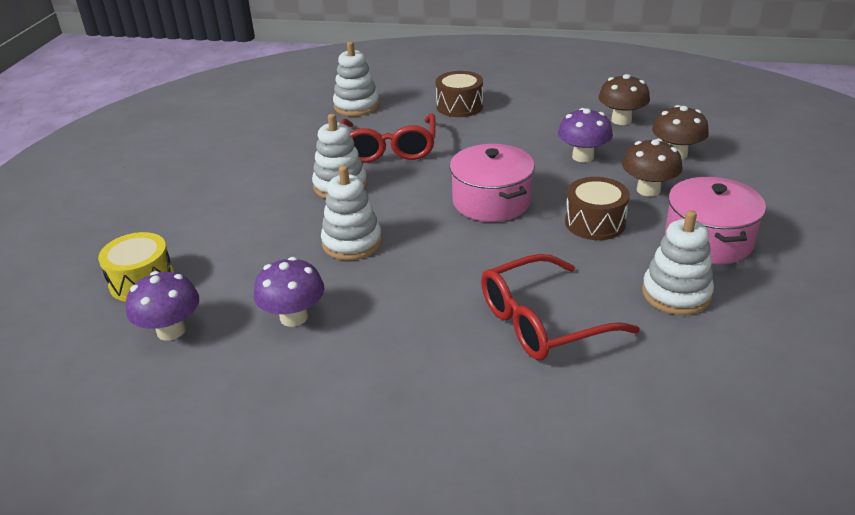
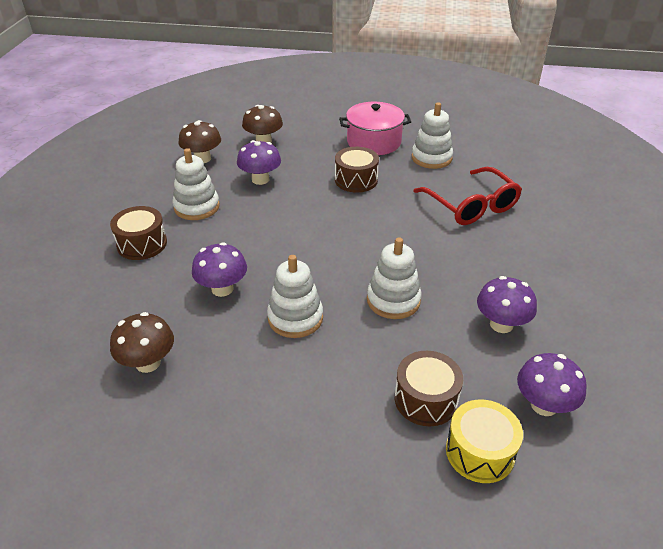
camera: 95 degrees left, 5 degrees up
(213, 255) = (426, 399): none -> brown drum
(356, 106) = (109, 323): white stacking toy -> white stacking toy (197, 207)
(389, 148) = (222, 289): red glasses -> purple mushroom
(491, 201) = (326, 225): pink pot -> none
(648, 190) = (313, 156): brown mushroom -> brown mushroom (148, 363)

